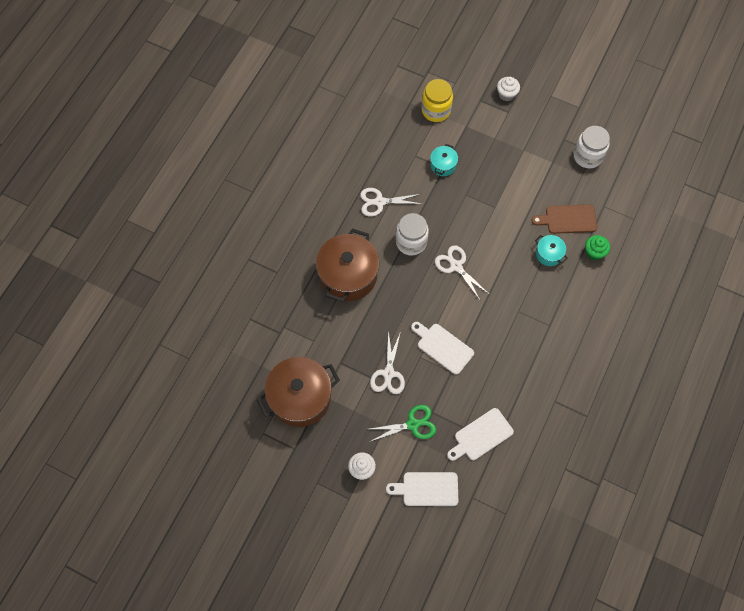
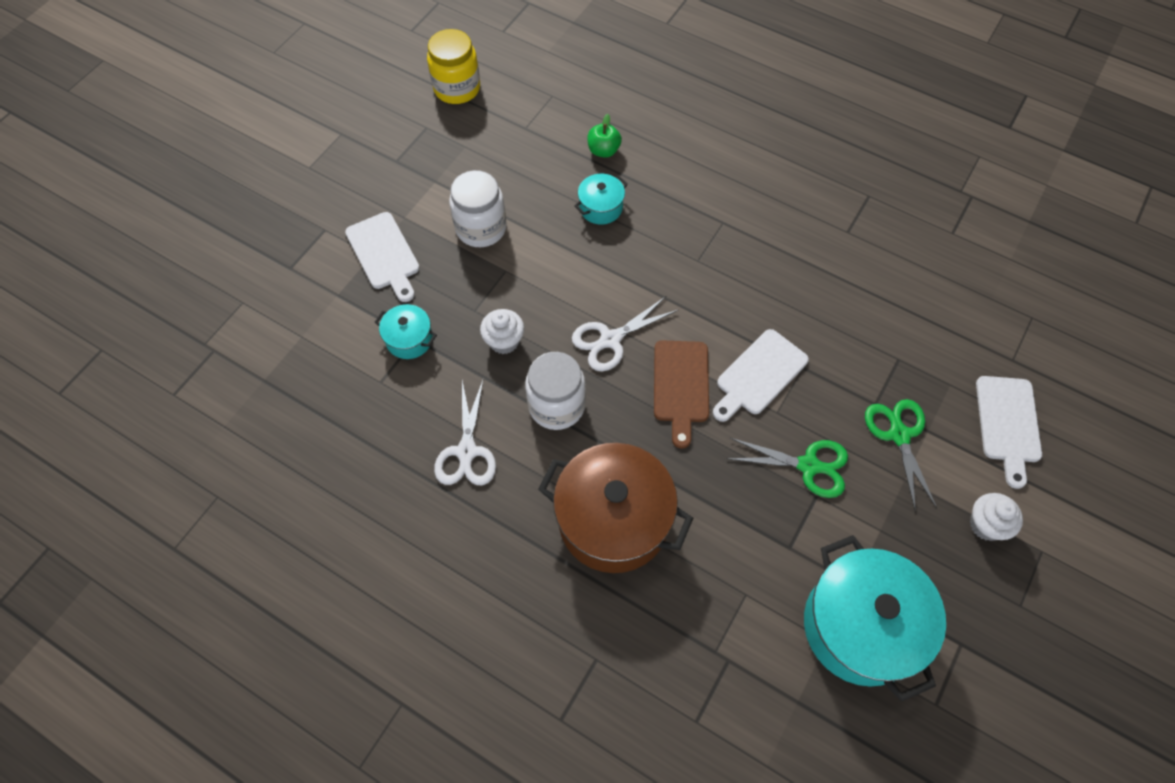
camera: 85 degrees left, 5 degrees down
(300, 397) = (860, 626): brown pot -> turquoise pot
(388, 373) = (808, 465): white scissors -> green scissors
(436, 110) = (292, 339): yellow jar -> yellow jar (457, 88)
(481, 436) = (910, 336): white cutting board -> white cutting board (384, 254)
(506, 94) = (289, 228): white cupcake -> white cupcake (504, 341)
(568, 219) = (542, 175): brown cutting board -> brown cutting board (681, 386)
(587, 156) = (434, 135): white jar -> white jar (481, 228)
(594, 252) = (603, 150): green cupcake -> green apple

